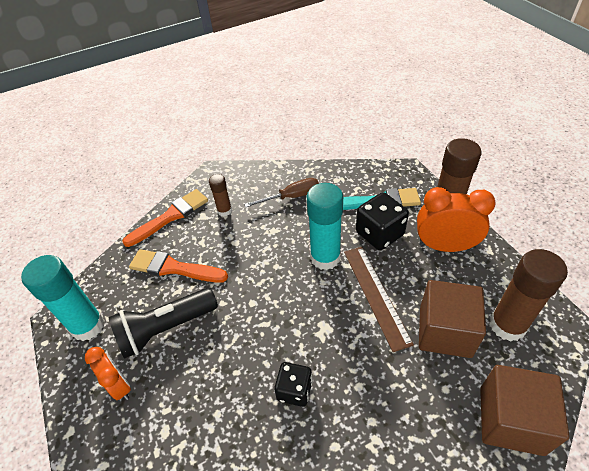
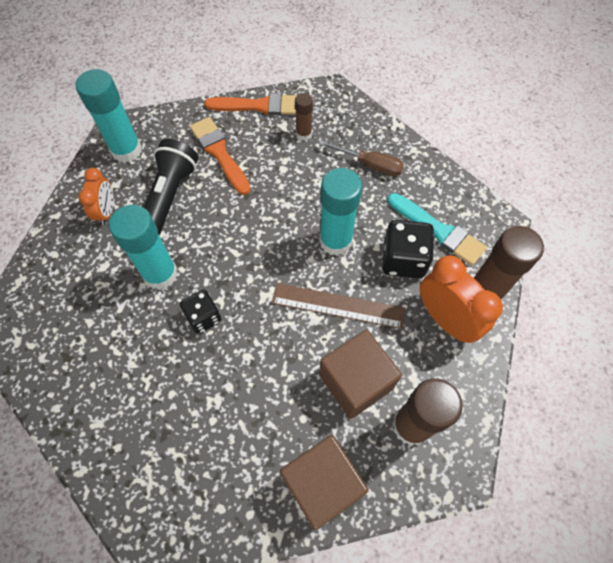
camera: 40 degrees right, 15 degrees up
(166, 329) = (170, 196): black flashlight -> black flashlight turned 90 degrees clockwise
(223, 391) = (160, 274): none -> turquoise glue stick
(375, 295) = (338, 305): brown ruler -> brown ruler turned 75 degrees clockwise

